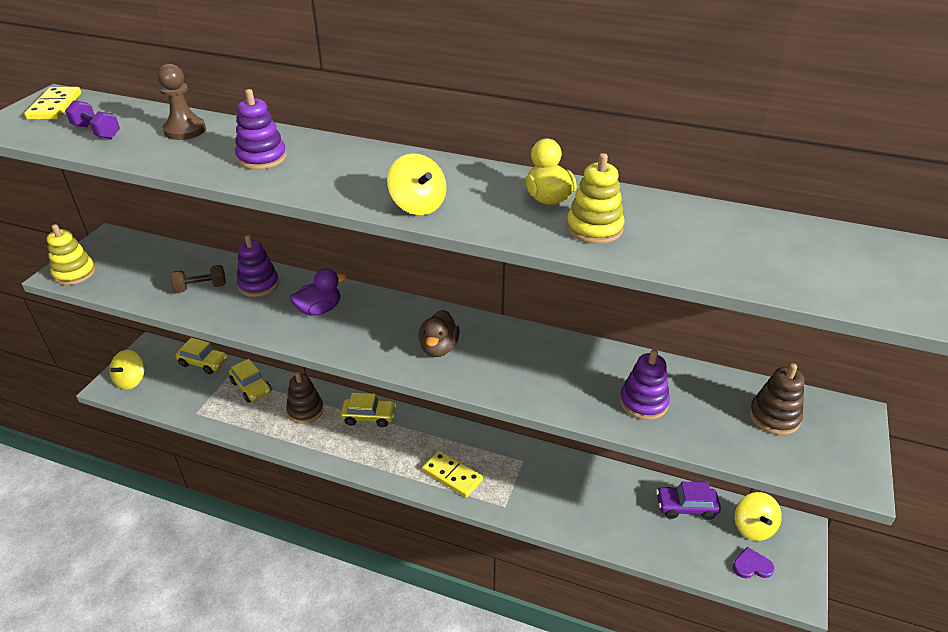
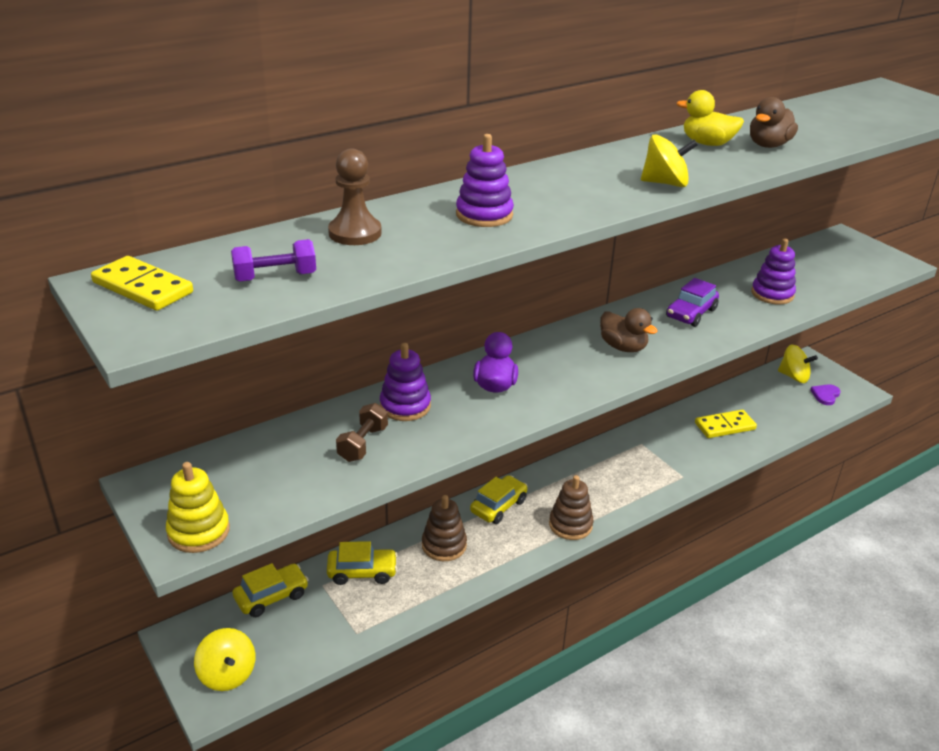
camera: 55 degrees left, 5 degrees down
(452, 475) = (623, 489): yellow domino -> yellow domino (724, 426)
(594, 228) = (768, 145): yellow stacking toy -> brown duck
(686, 507) = (754, 393): purple car -> purple car (691, 313)
(774, 417) = (825, 259): brown stacking toy -> brown stacking toy (570, 525)

